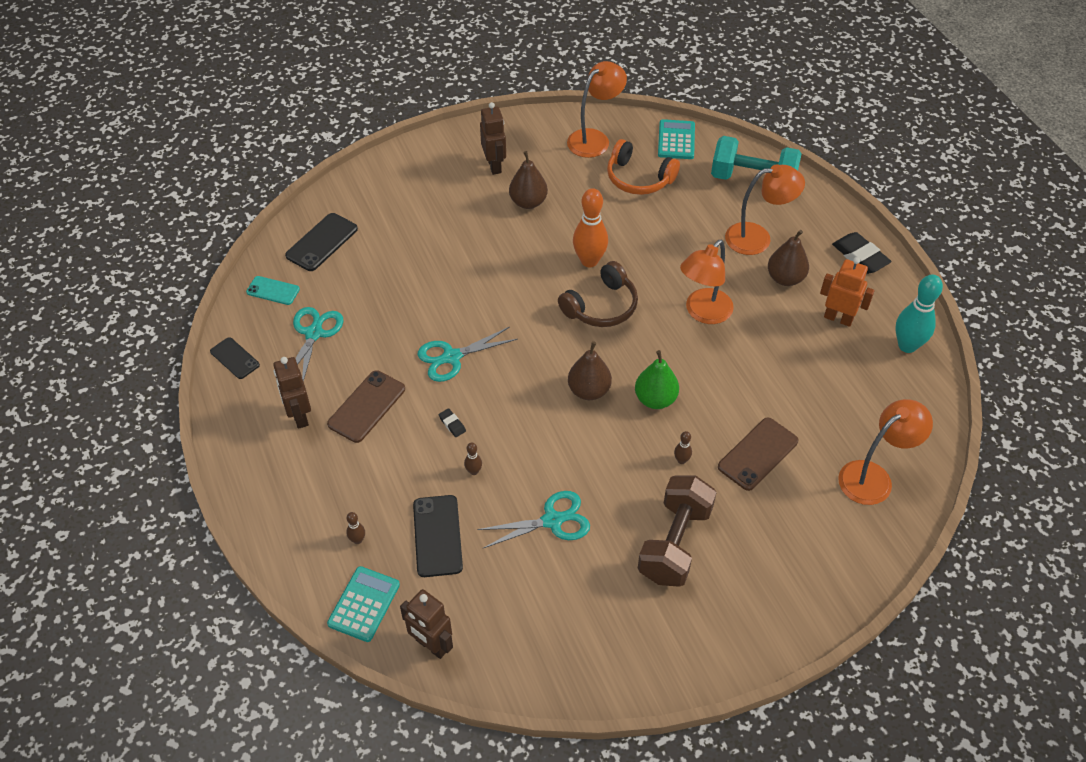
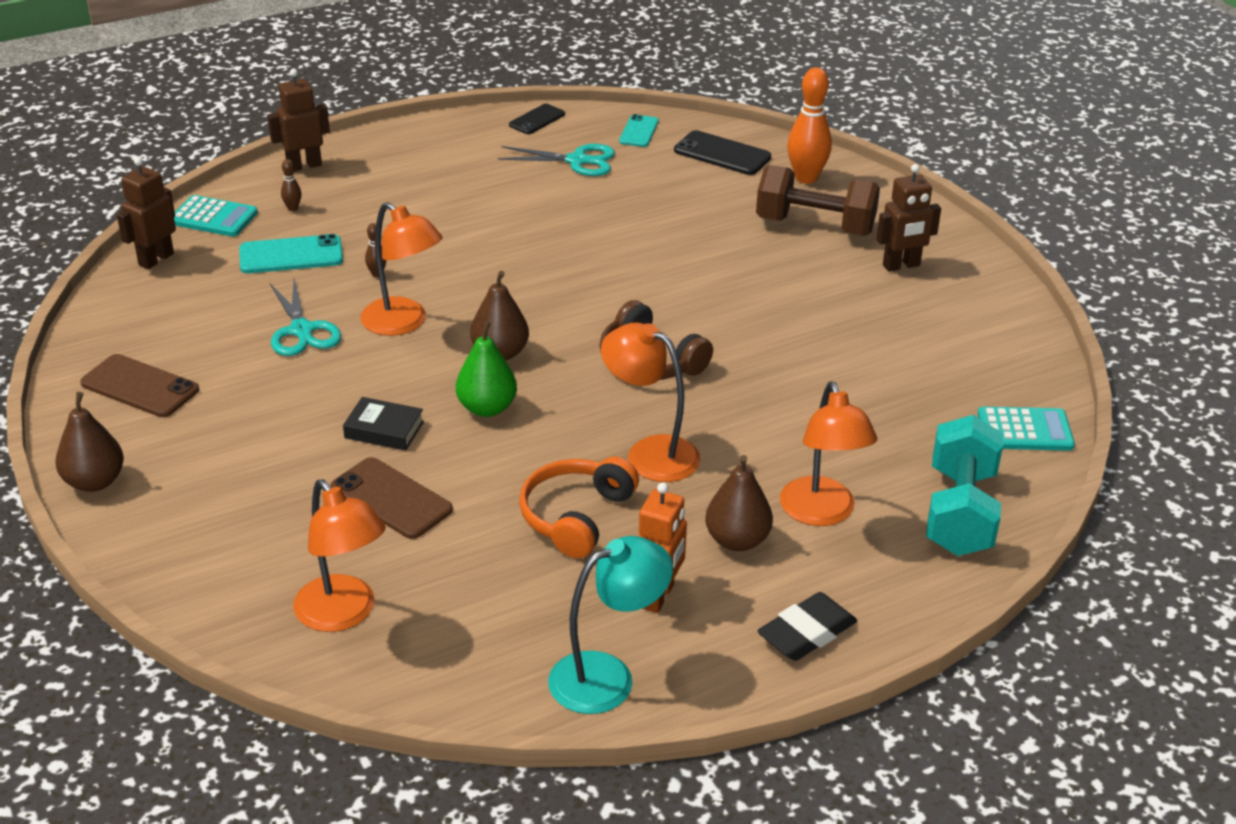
camera: 85 degrees right, 15 degrees down
(299, 416) = (458, 162): brown robot -> brown robot (304, 166)
(366, 406) = (472, 201): brown phone -> brown phone (140, 387)
(437, 536) = (291, 255): black phone -> turquoise phone
(452, 357) = (549, 251): turquoise scissors -> none
(452, 424) = (446, 256): black eraser -> none
(528, 202) = (836, 295): brown pear -> brown pear (94, 482)
(589, 261) = (734, 349): orange bowling pin -> orange bowling pin (806, 178)
(594, 139) = (994, 350): orange lamp -> orange lamp (403, 323)
(639, 178) = (920, 392): orange headphones -> orange headphones (576, 516)
(674, 543) = (256, 423): brown dumbbell -> brown dumbbell (815, 226)
(681, 460) = (384, 430): brown bowling pin -> black book
(907, 345) = (607, 676): turquoise bowling pin -> turquoise lamp

